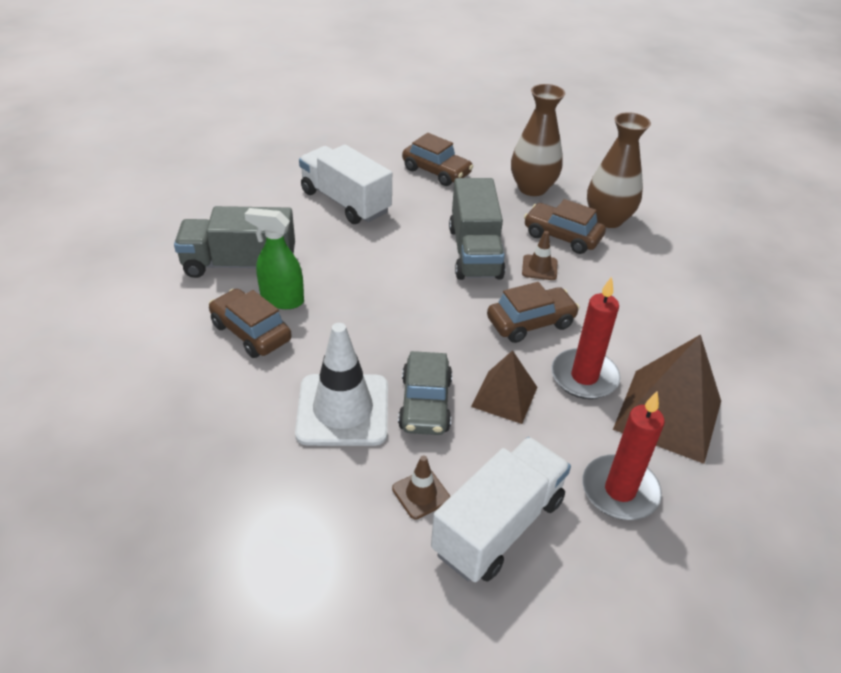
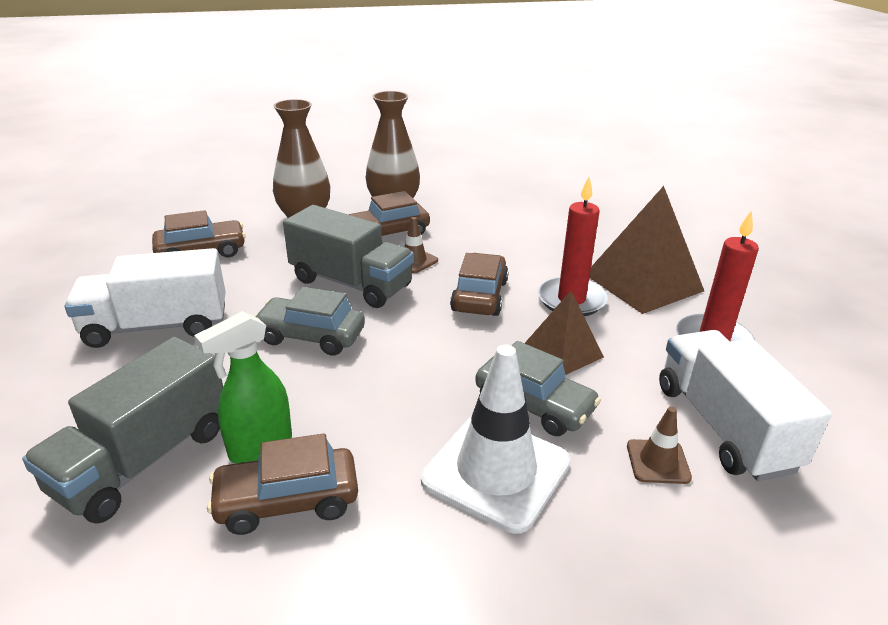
camera: 55 degrees left, 10 degrees down
(397, 266) = (311, 336): none -> grey car

